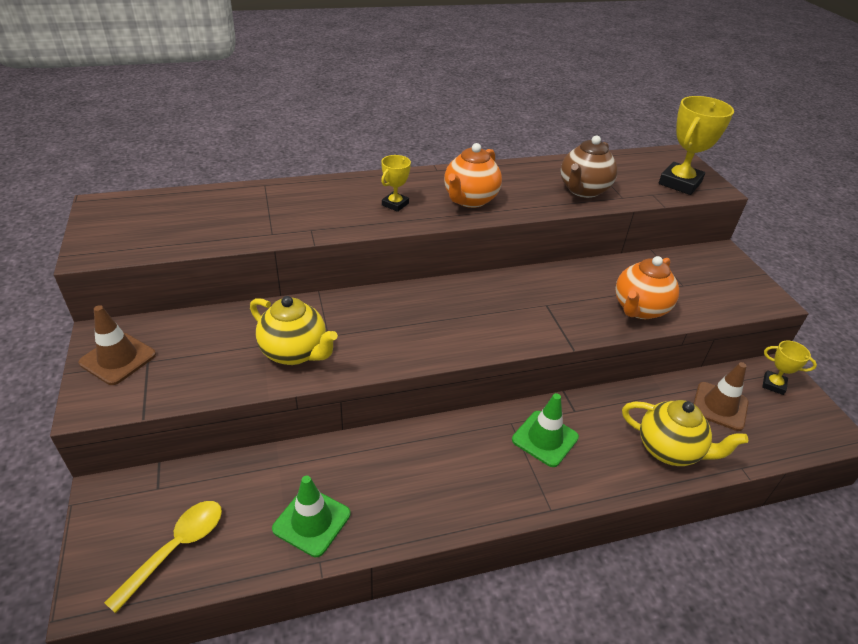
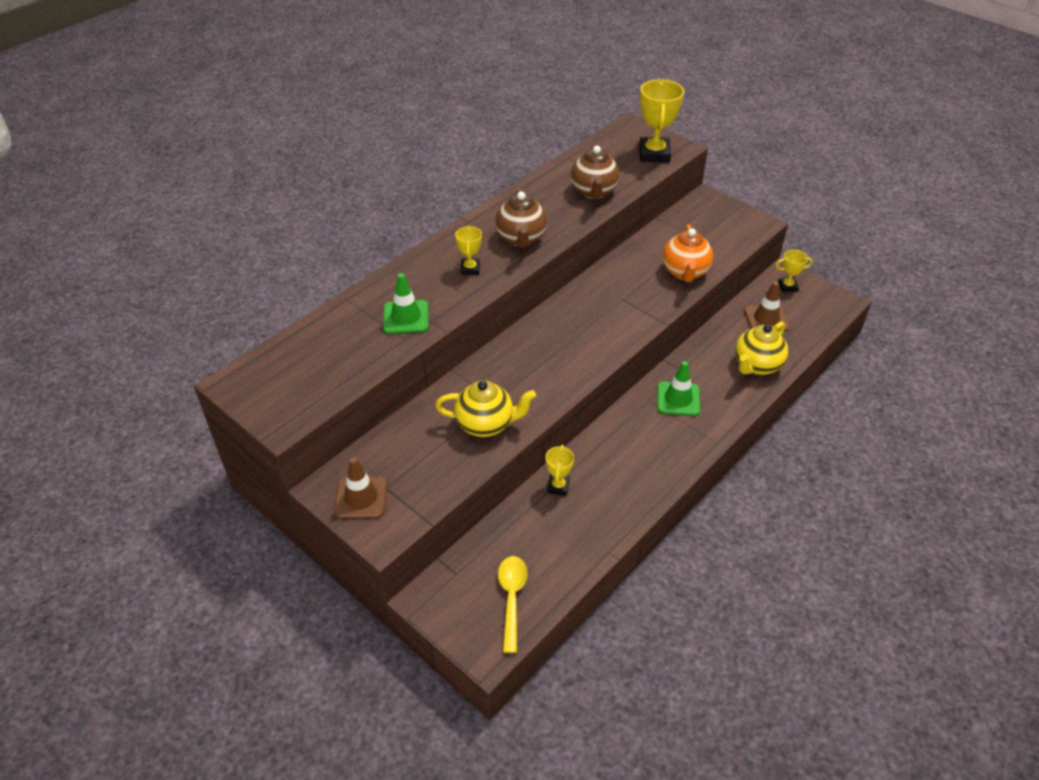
camera: 30 degrees left, 5 degrees up
(312, 521) = (581, 533): green traffic cone -> green traffic cone (406, 317)
(337, 459) = (558, 486): none -> yellow trophy
(470, 200) = (521, 238): orange teapot -> brown teapot
(669, 450) = (757, 365): yellow teapot -> yellow teapot turned 135 degrees clockwise

